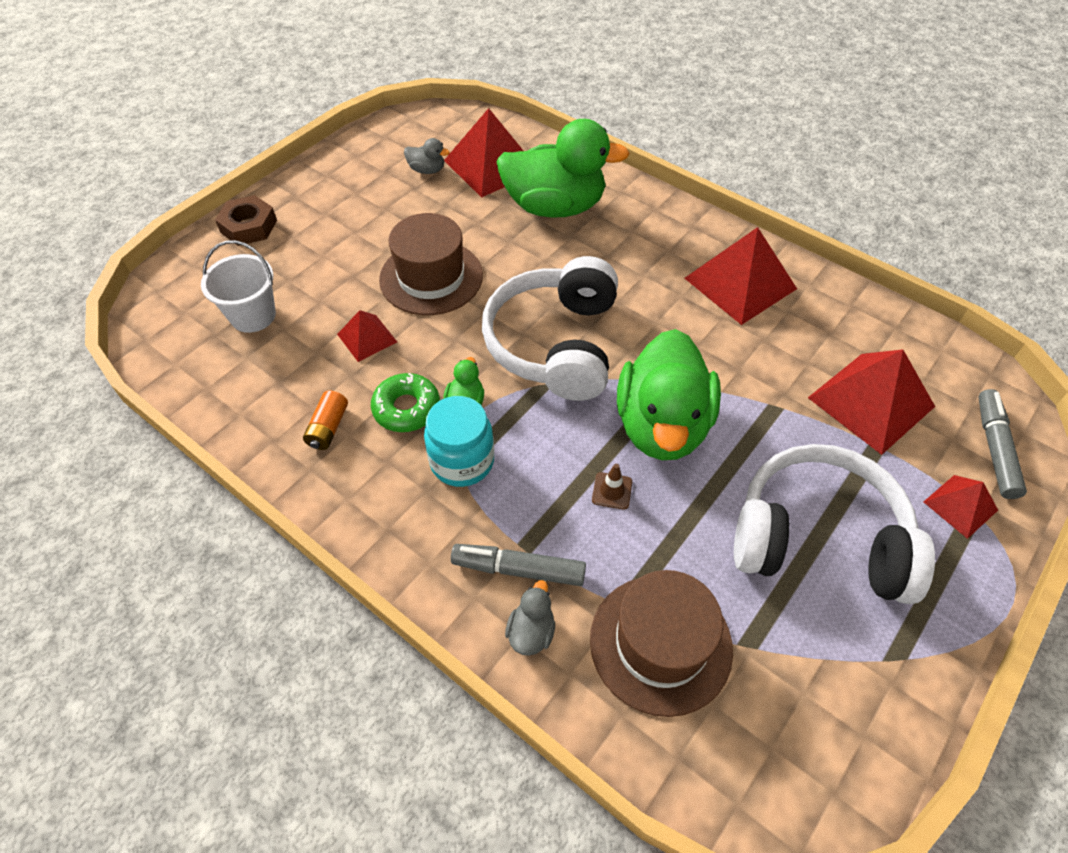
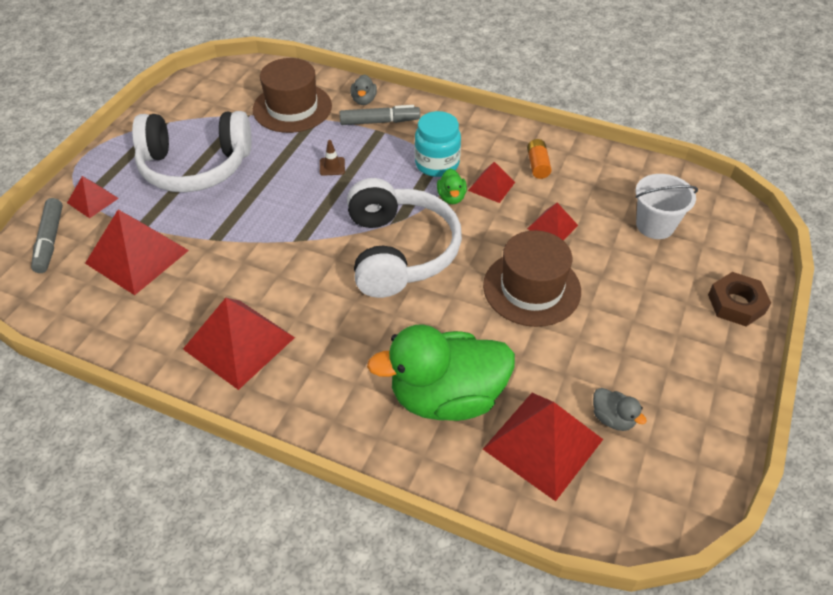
camera: 165 degrees right, 5 degrees down
(406, 408) = (491, 186): green donut -> red pyramid
(427, 170) = (612, 418): grey duck -> grey duck turned 135 degrees counterclockwise
(662, 425) = (302, 210): green duck -> none

